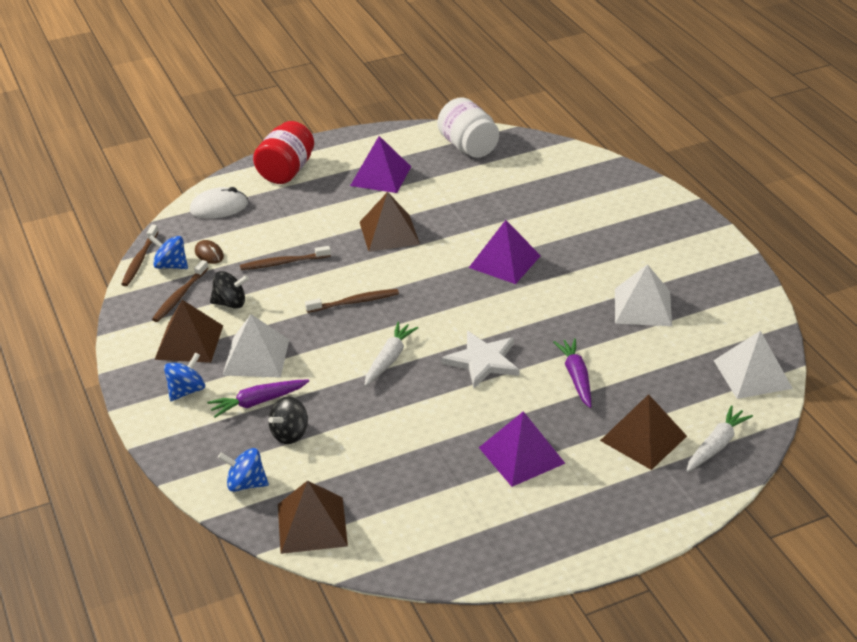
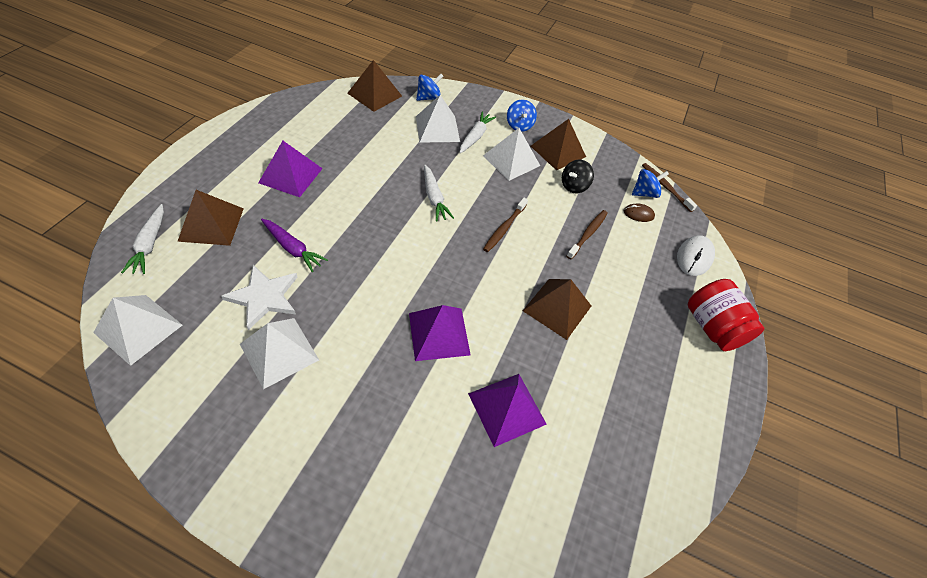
camera: 130 degrees right, 15 degrees up
(179, 296) = (606, 175): brown toothbrush -> none
(257, 402) = (475, 136): purple carrot -> white carrot
(290, 434) = (437, 128): black spinning top -> white pyramid
(381, 176) = (644, 375): purple pyramid -> purple pyramid (506, 408)
(468, 147) = (627, 487): white jar -> none
(482, 361) = (371, 227): white star -> white star (264, 297)

